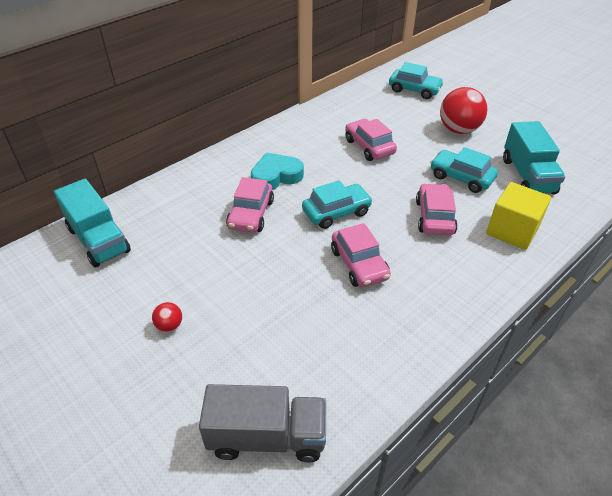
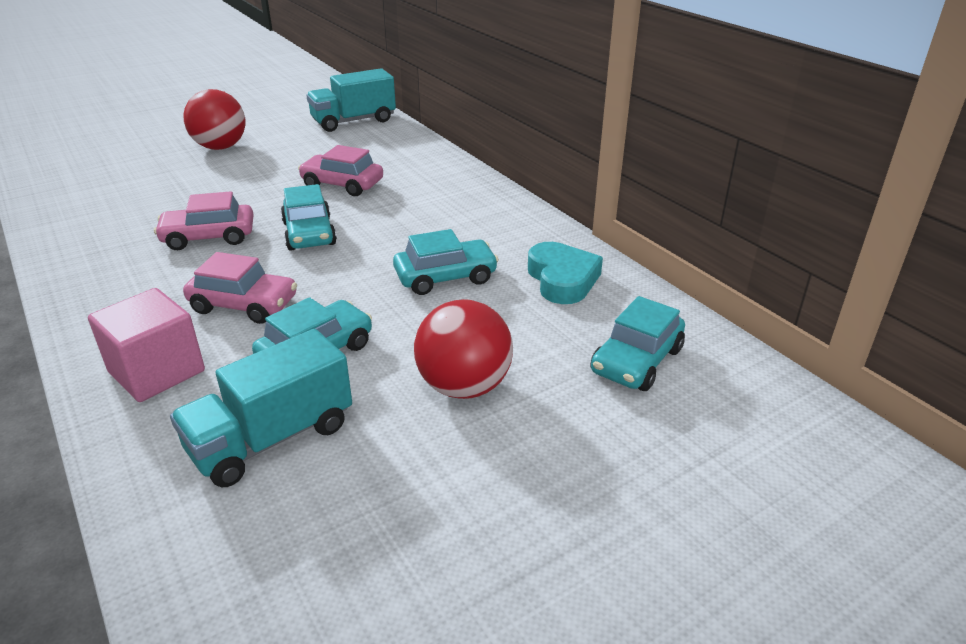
camera: 100 degrees right, 10 degrees down
(169, 325) = (220, 147): red ball -> red ball, size x2.21
(267, 437) = (70, 178): grey truck -> none
(276, 176) = (407, 202): turquoise heart -> turquoise heart (562, 279)
(369, 147) = (445, 277): pink car -> turquoise car
(512, 231) = (157, 371): yellow cube -> pink cube
(527, 176) = (272, 438): turquoise truck -> turquoise truck turned 45 degrees counterclockwise

